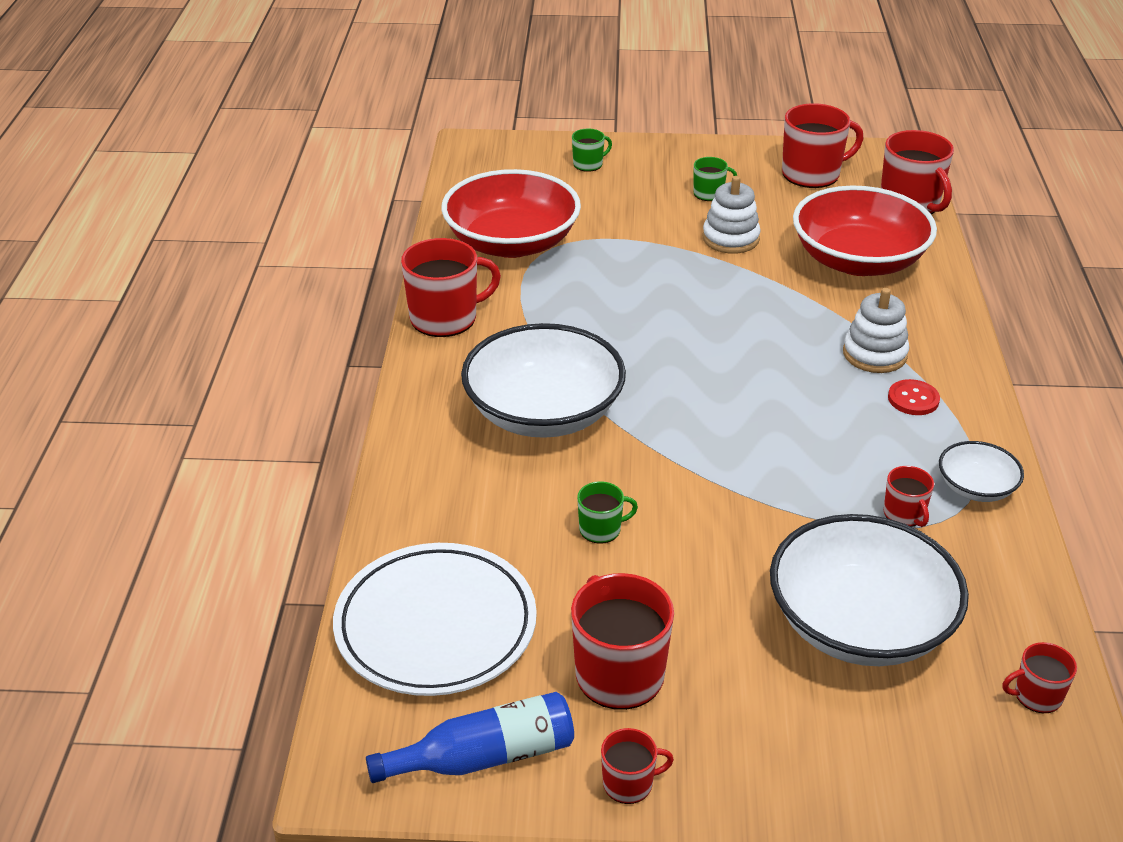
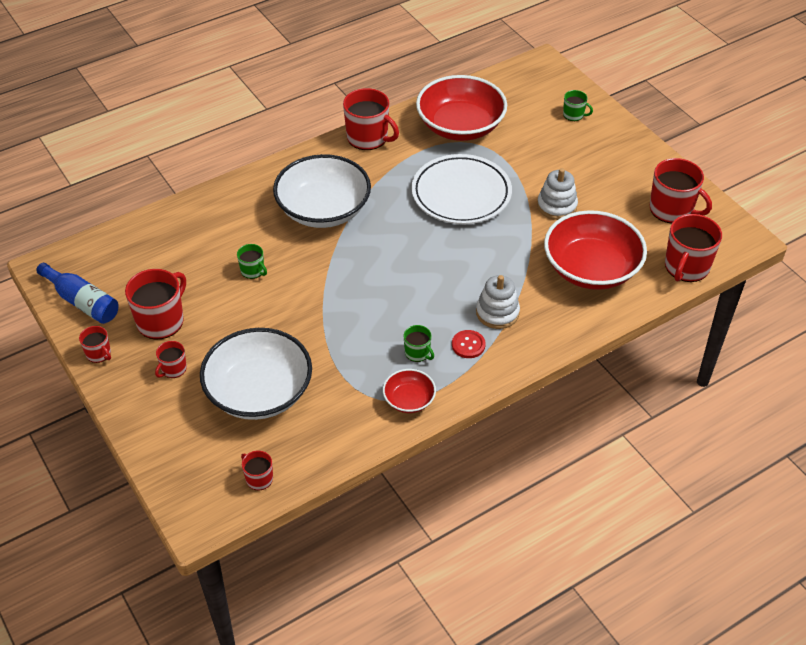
camera: 55 degrees right, 10 degrees up
(436, 626) = (146, 249): white plate -> white plate (461, 194)
(709, 193) = (597, 176): green mug -> green mug (417, 353)
(904, 514) = (360, 378): red mug -> red mug (173, 369)
(976, 487) = (409, 400): white bowl -> red bowl

